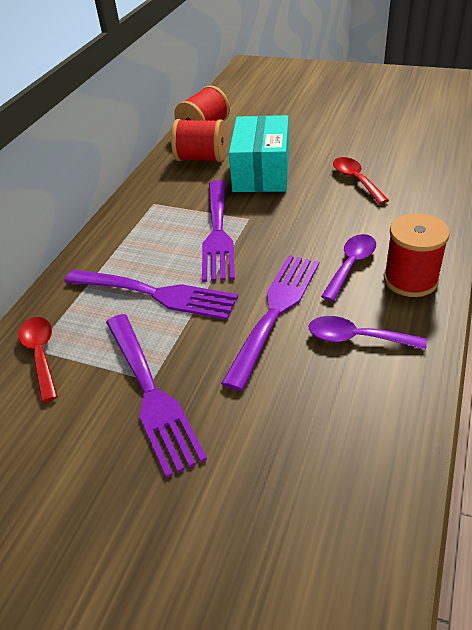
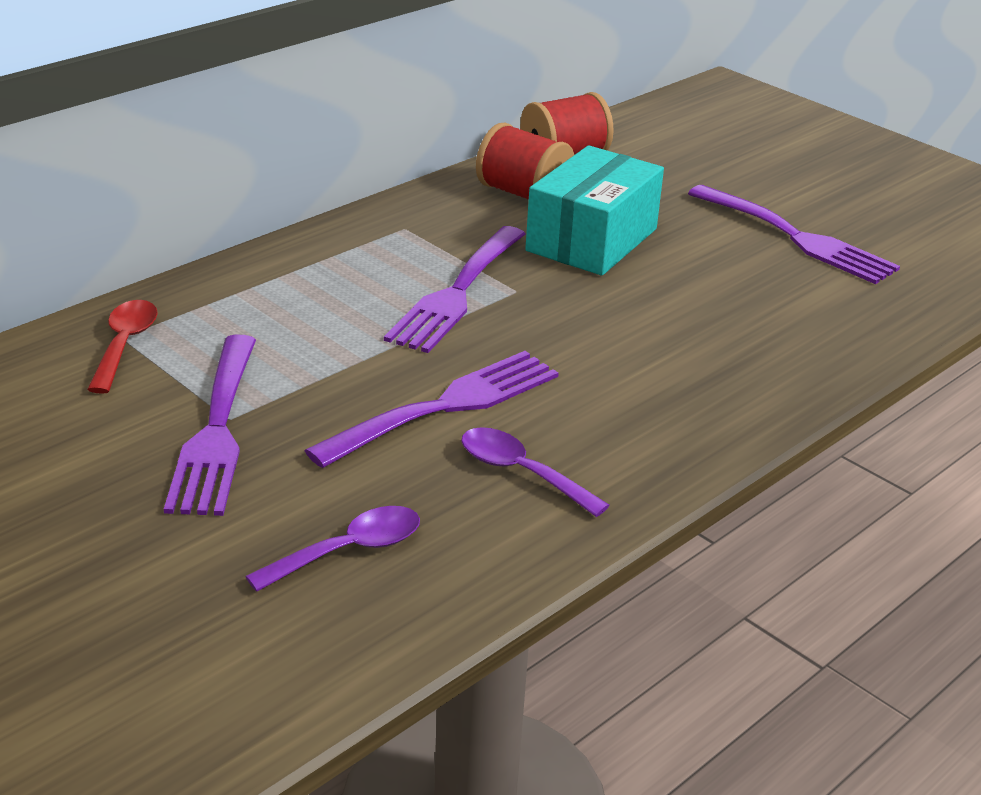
camera: 20 degrees right, 10 degrees down
(157, 294) = (314, 333): purple fork -> purple fork (797, 238)
(351, 265) = (600, 394): purple spoon -> purple spoon (348, 551)
(356, 180) = (720, 296): red spoon -> none
(410, 279) = (665, 439): red spool -> none

